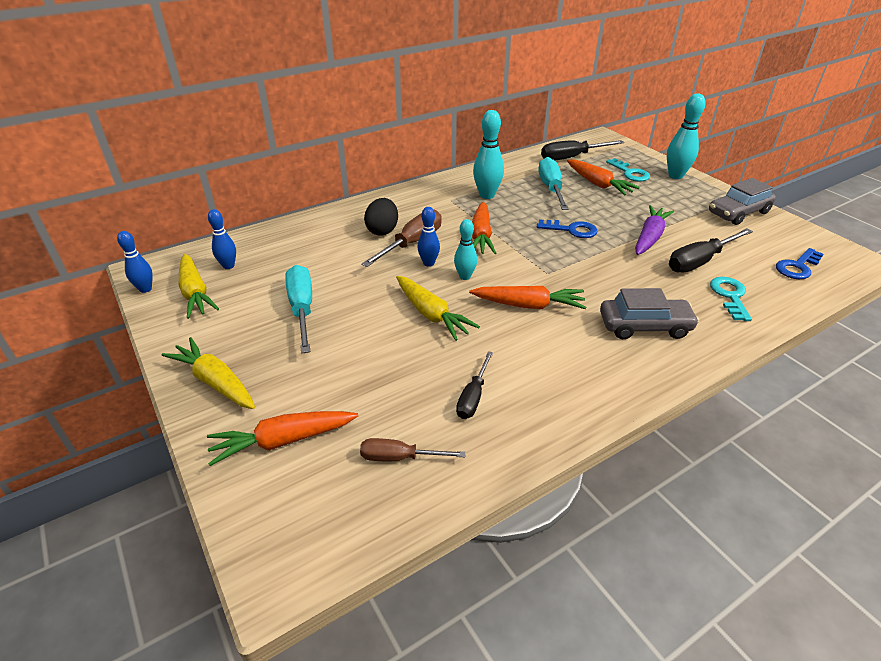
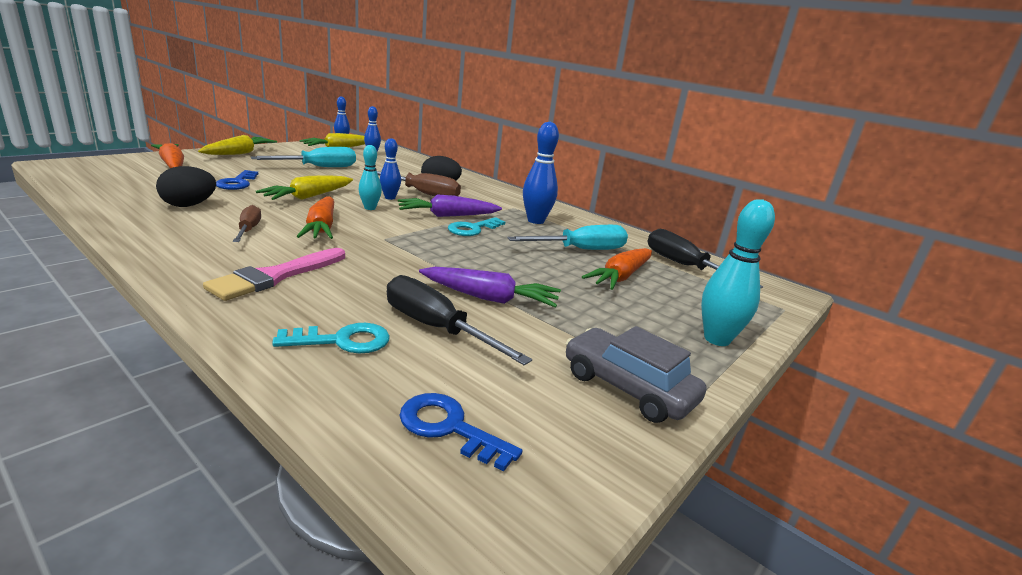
camera: 70 degrees right, 15 degrees down
(399, 457) = (133, 186): brown screwdriver -> brown screwdriver (248, 230)
(473, 397) = (189, 205): black screwdriver -> black egg
(481, 236) = (447, 216): orange carrot -> purple carrot
(487, 195) = (535, 221): turquoise bowling pin -> blue bowling pin
(571, 230) = (483, 254): blue key -> blue key (237, 183)
(630, 173) = (682, 302): turquoise key -> turquoise key (473, 229)
(644, 326) = (276, 276): grey car -> pink brush

